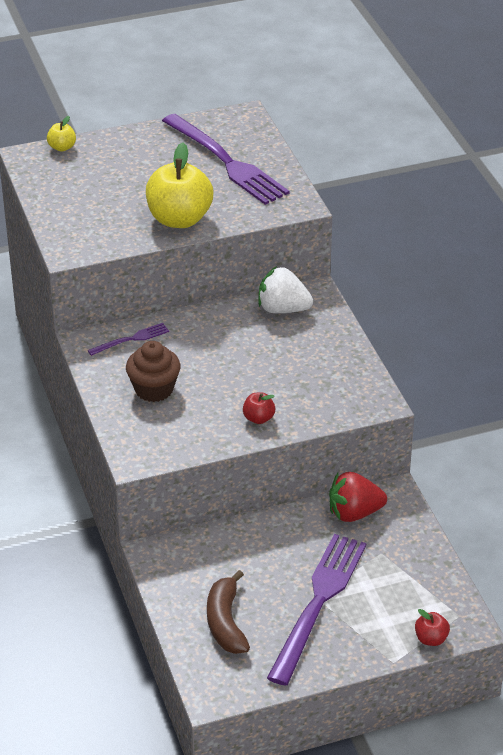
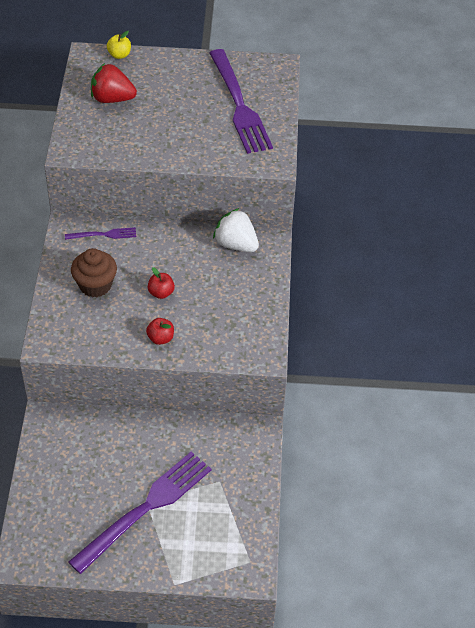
camera: 20 degrees right, 10 degrees up
(179, 219) = (171, 147): yellow apple -> none
(226, 622) = (66, 500): brown banana -> none
(354, 513) = (218, 437): red strawberry -> red strawberry (112, 99)
(431, 639) = (215, 574): red apple -> red apple (161, 293)

